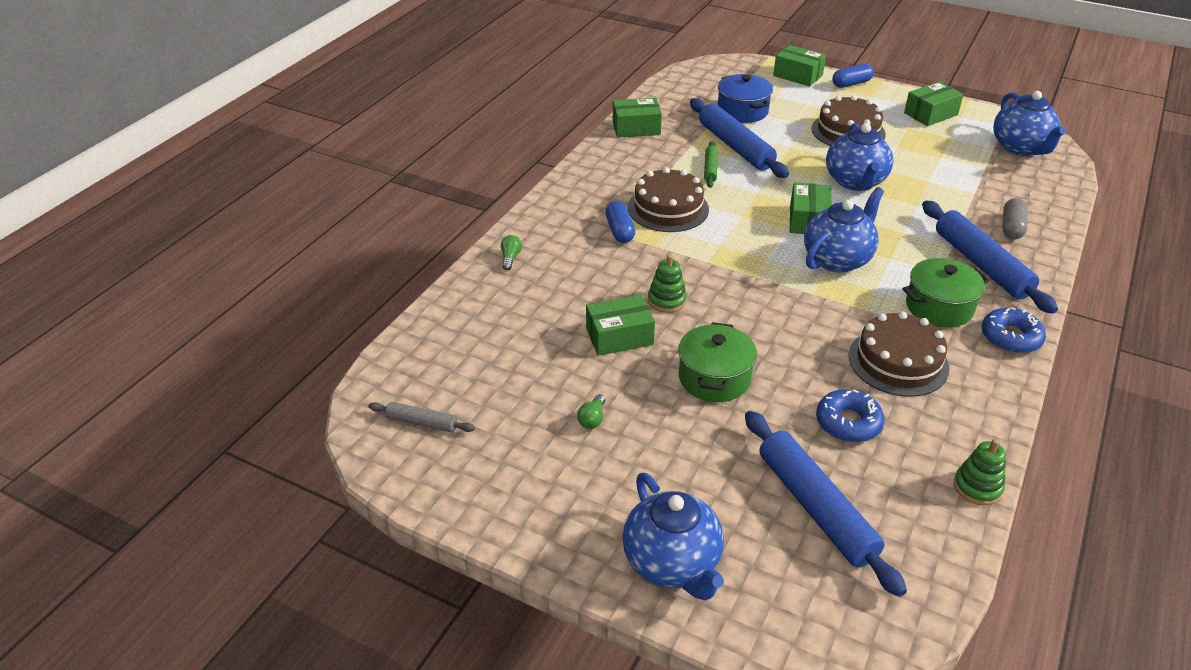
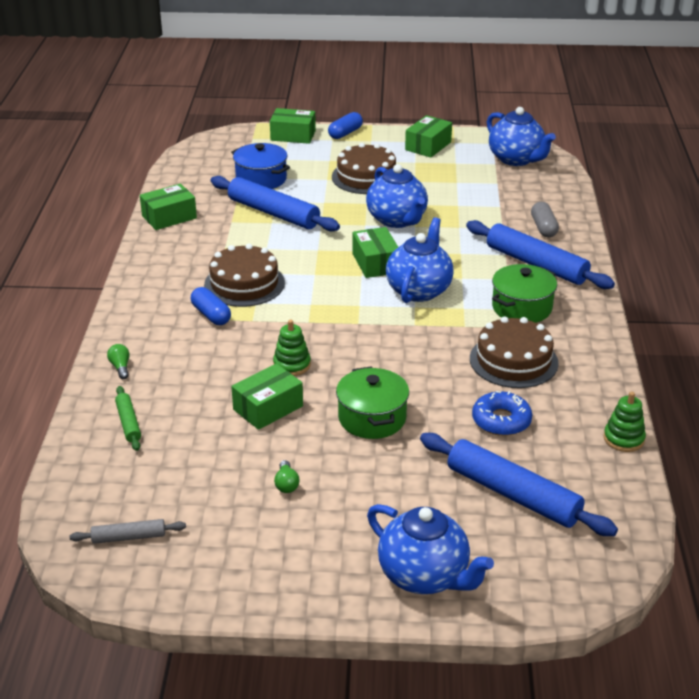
camera: 25 degrees left, 5 degrees down
(710, 169) = (262, 239): green rolling pin -> green rolling pin (128, 423)
(1010, 337) = (588, 317): blue donut -> none

